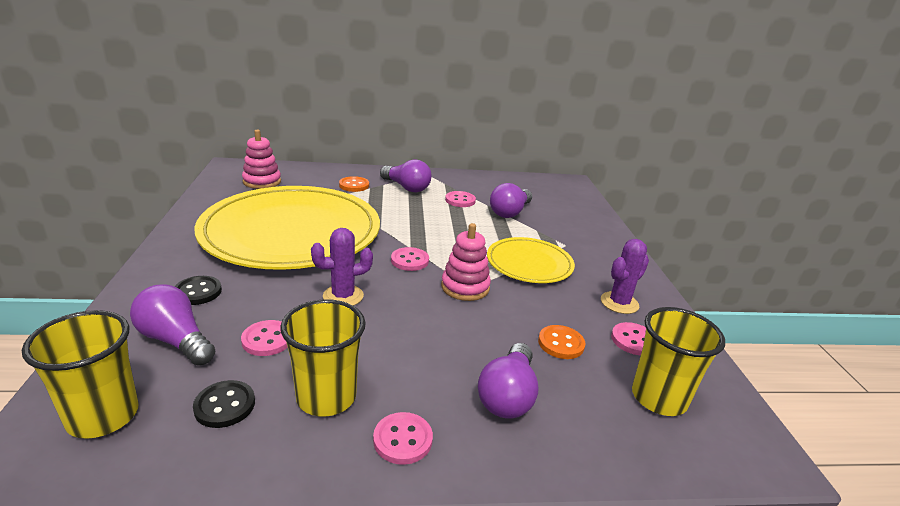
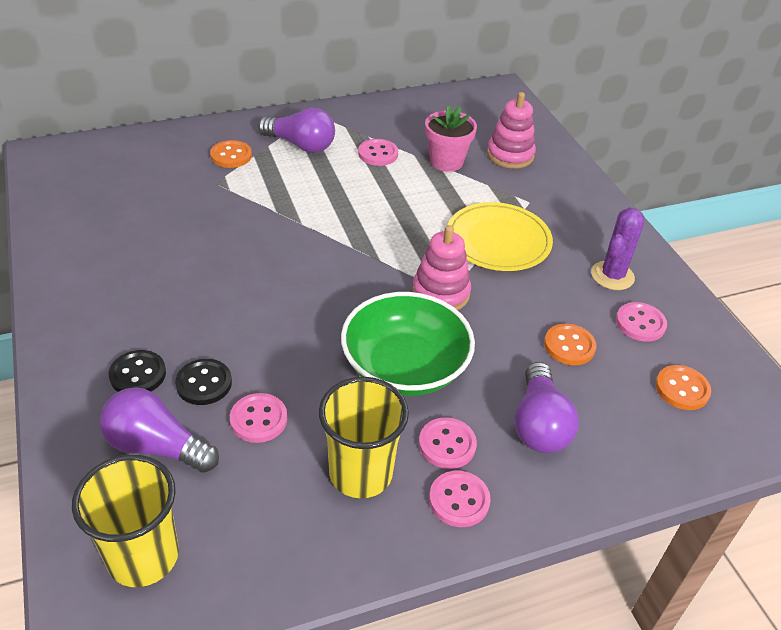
camera: 15 degrees left, 15 degrees up
(225, 405) = (262, 510): black button -> black button (204, 383)
(262, 181) = (104, 175): pink stacking toy -> pink stacking toy (510, 155)
(291, 232) = (195, 255): yellow plate -> none
(343, 296) = (310, 339): purple cactus -> none
(409, 260) = (361, 268): pink button -> pink button (447, 444)
(409, 329) = (405, 367): none -> green bowl
(510, 212) = (446, 162): purple light bulb -> pink flower pot
(658, 398) = (682, 389): yellow cup -> orange button

